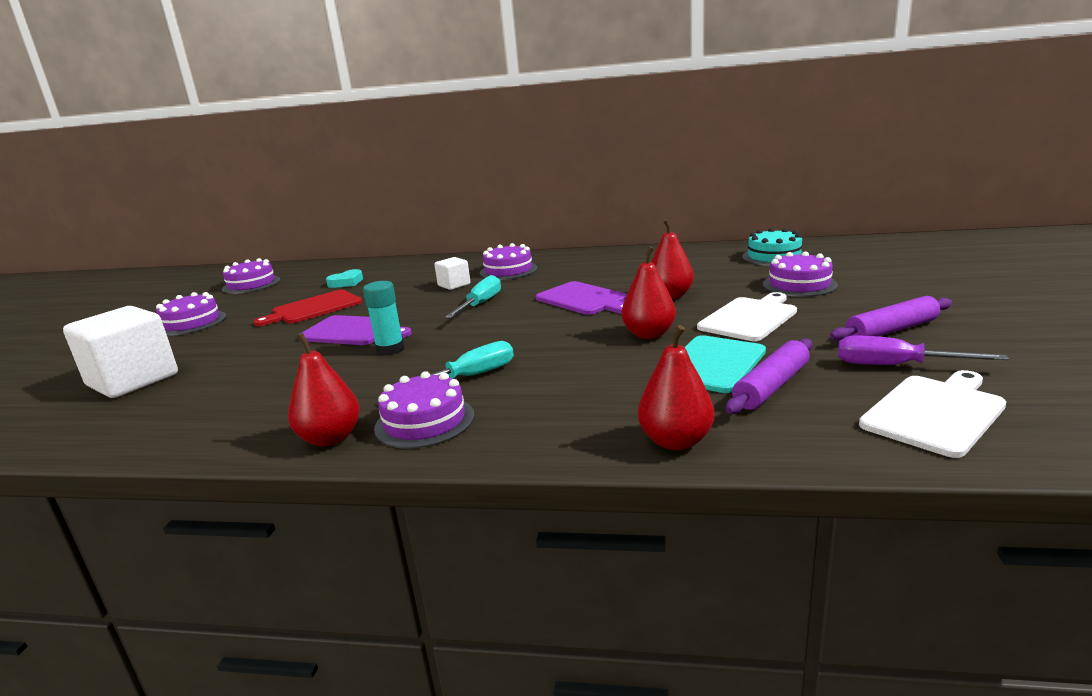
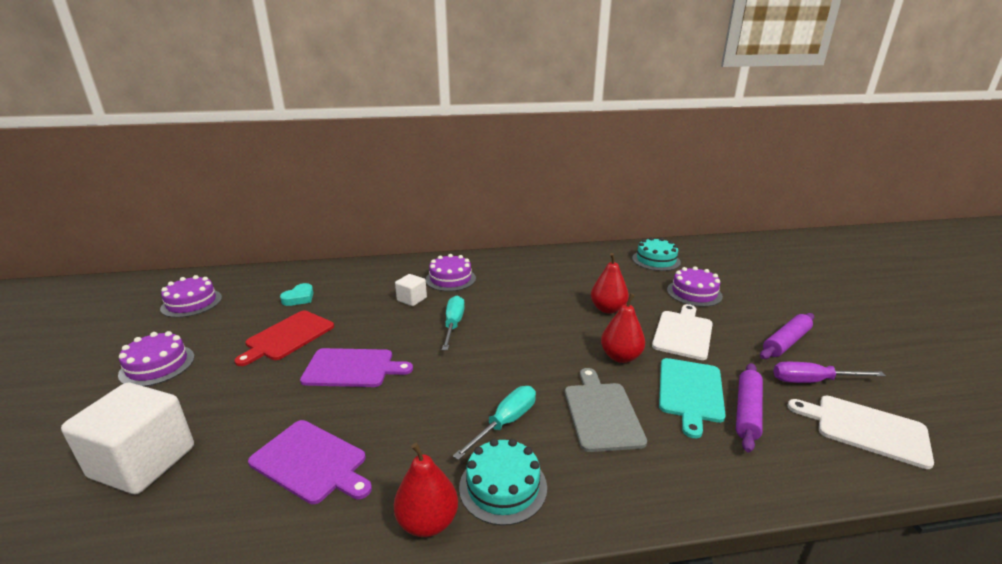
camera: 20 degrees left, 5 degrees up
(390, 349) = (406, 391): turquoise glue stick -> none
(424, 421) = (503, 486): purple cake -> turquoise cake
(583, 376) = (601, 413): none -> grey cutting board
(584, 299) = (541, 315): purple cutting board -> purple cutting board (311, 462)
(675, 441) = (721, 484): red pear -> none
(935, 412) = (866, 429): white cutting board -> white cutting board turned 90 degrees counterclockwise

